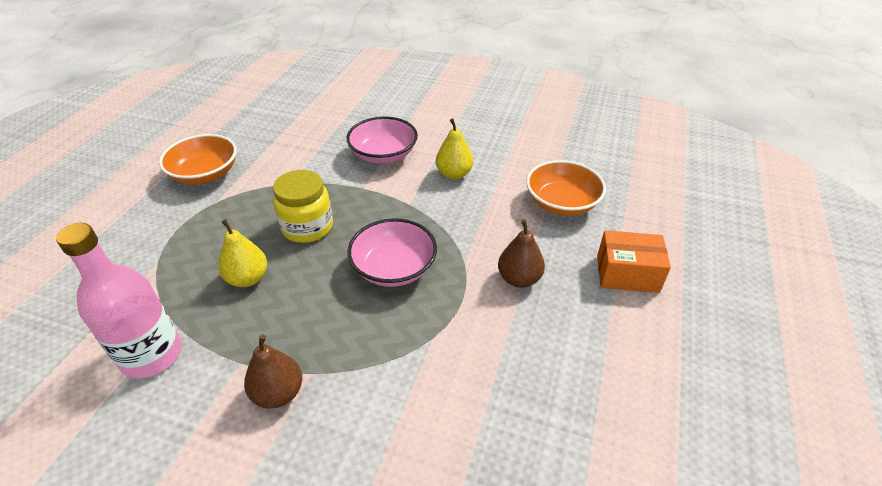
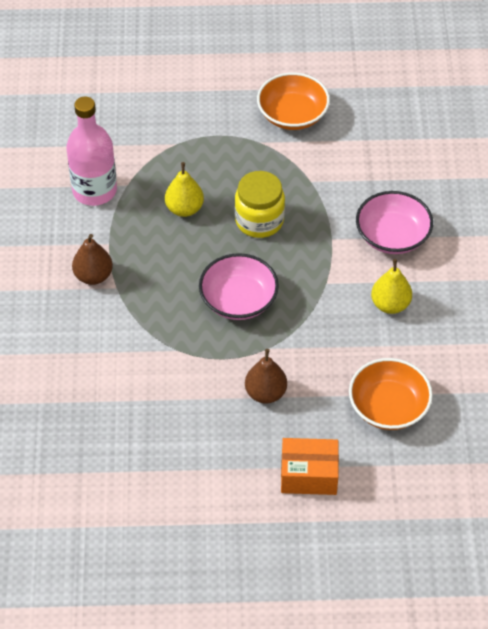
camera: 70 degrees right, 10 degrees up
(627, 274) = (309, 475): orange box -> orange box turned 75 degrees counterclockwise

